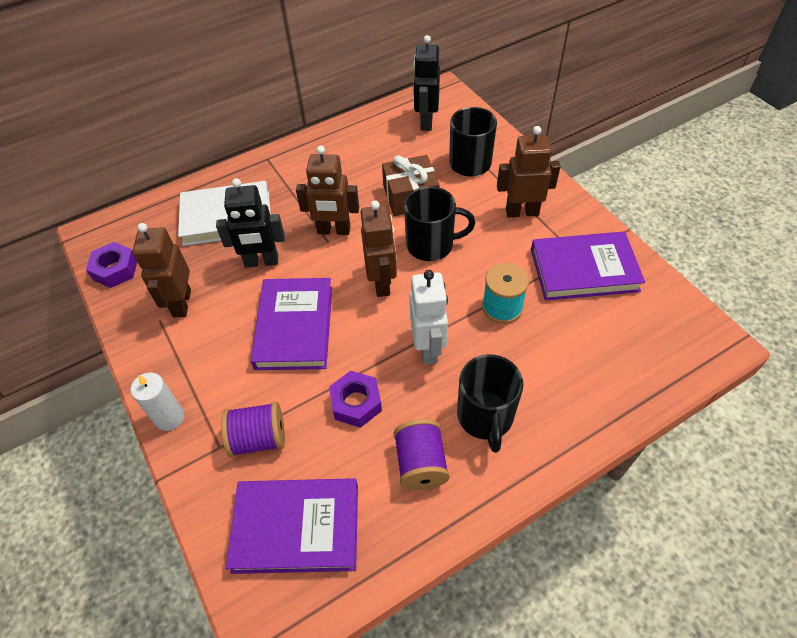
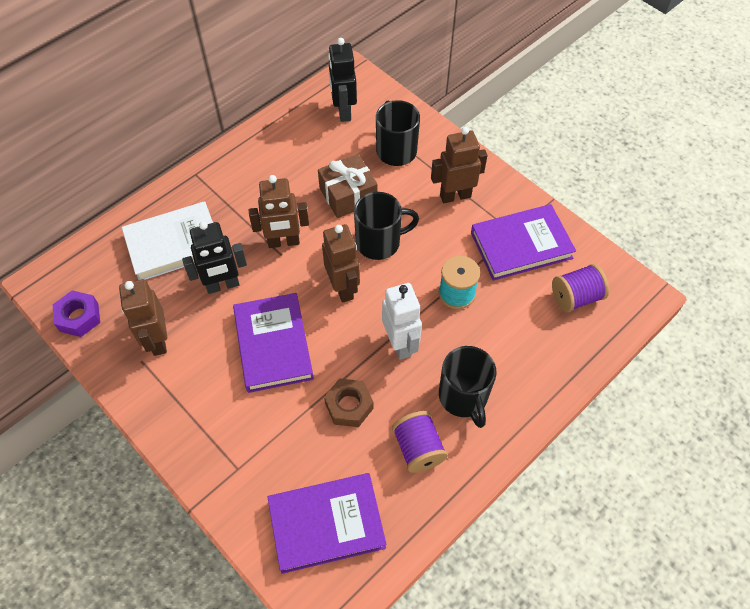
camera: 15 degrees left, 5 degrees up
(169, 417) = (183, 451): white candle -> none
(259, 438) = (271, 454): purple spool -> purple spool (575, 297)
(356, 403) = (349, 406): purple nut -> brown nut

